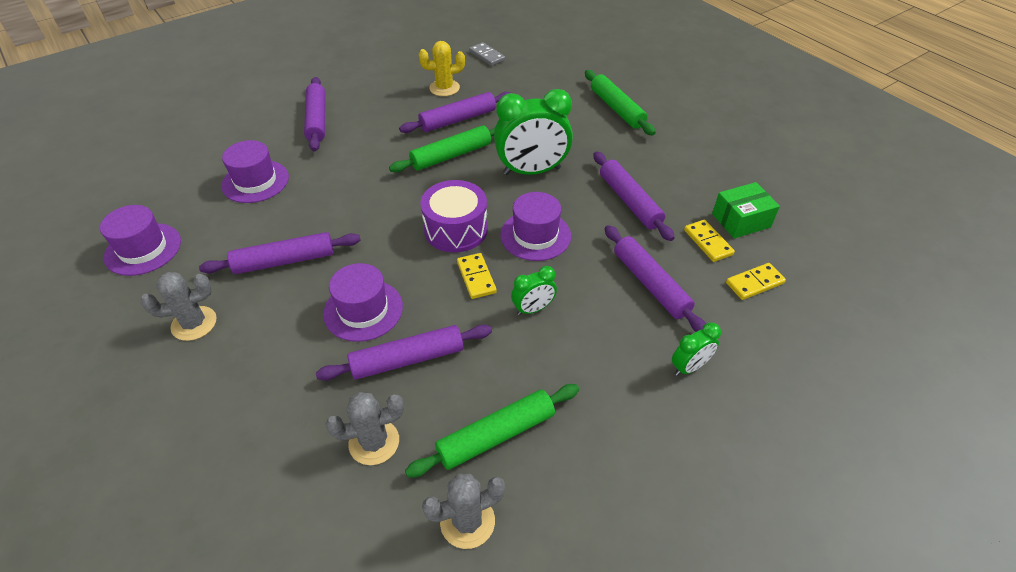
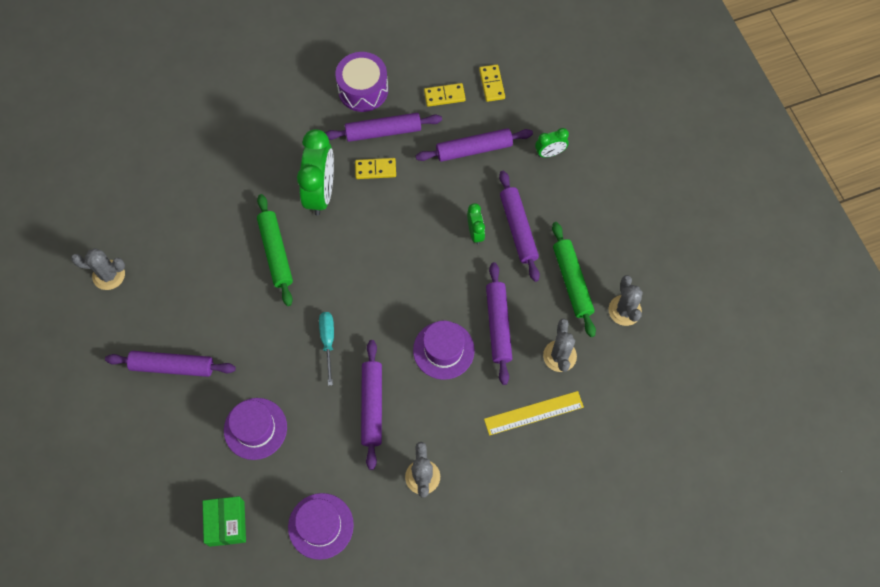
camera: 75 degrees left, 20 degrees up
(283, 426) = (533, 413): none -> yellow ruler
(358, 211) = (328, 341): none -> turquoise screwdriver
(399, 70) = (109, 275): none -> grey cactus
(444, 88) = (161, 237): yellow cactus -> none
(456, 229) = (375, 268): purple drum -> purple drum (363, 90)
(458, 119) = (221, 236): purple rolling pin -> purple rolling pin (518, 229)
(476, 277) = (433, 264): yellow domino -> yellow domino (375, 169)
(487, 56) = (116, 184): grey domino -> none
(535, 235) = (400, 211): purple hat -> none
(616, 109) = (255, 97): green rolling pin -> none
(689, 367) = (550, 153): green clock -> green clock turned 90 degrees clockwise
(741, 220) = (429, 64): green box -> green box (227, 523)

